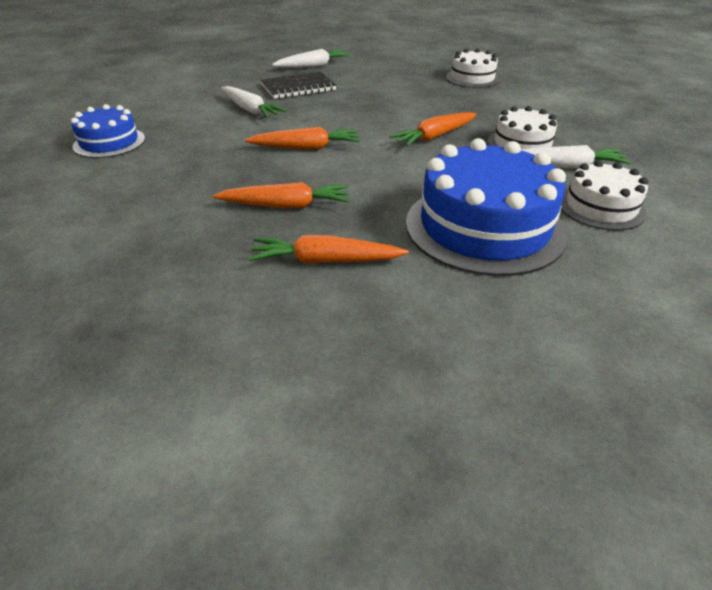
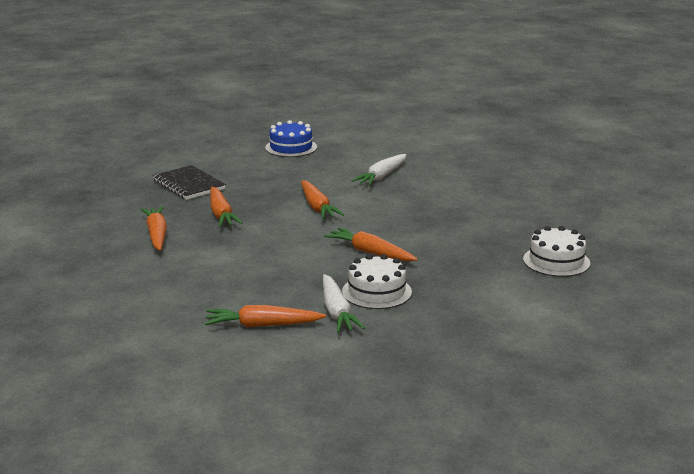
camera: 75 degrees right, 15 degrees down
(298, 88) = (451, 185): black notebook -> black notebook (189, 185)
(313, 66) = (521, 182): white carrot -> none
(484, 227) = (213, 280): blue cake -> none
(600, 207) = (262, 325): white cake -> orange carrot

